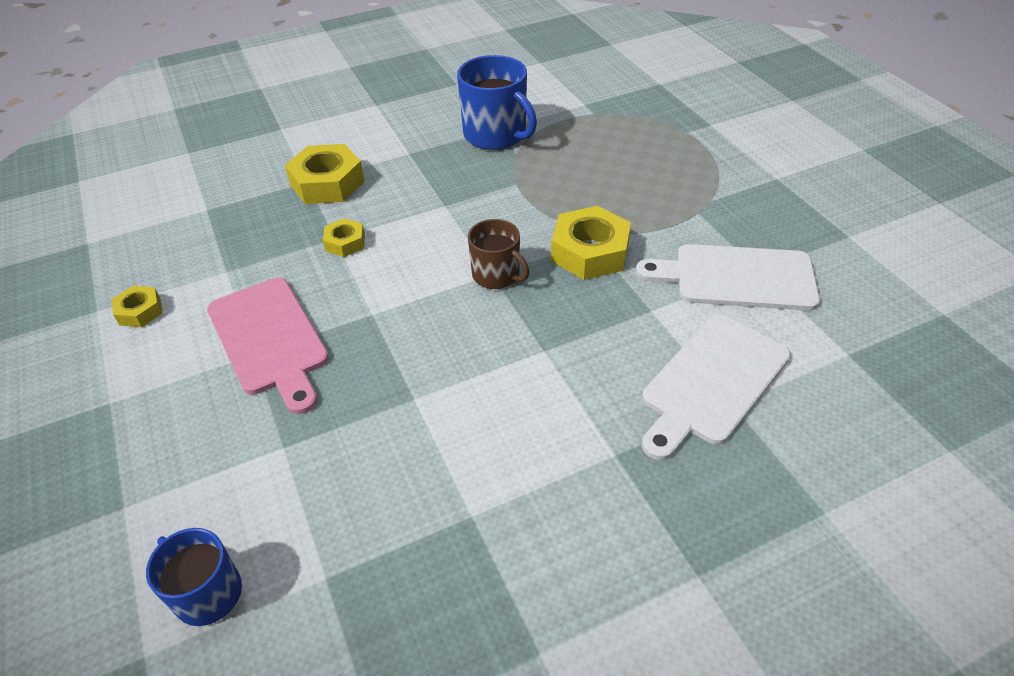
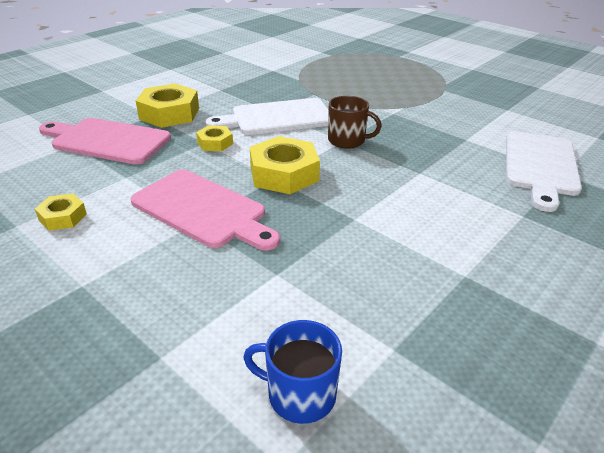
camera: 25 degrees left, 10 degrees down
(239, 212) = (107, 141): none -> pink cutting board
(496, 135) = (276, 73): blue mug -> none
(590, 252) = (398, 118): yellow nut -> yellow nut (284, 174)
(737, 277) = (499, 115): white cutting board -> white cutting board (277, 118)

